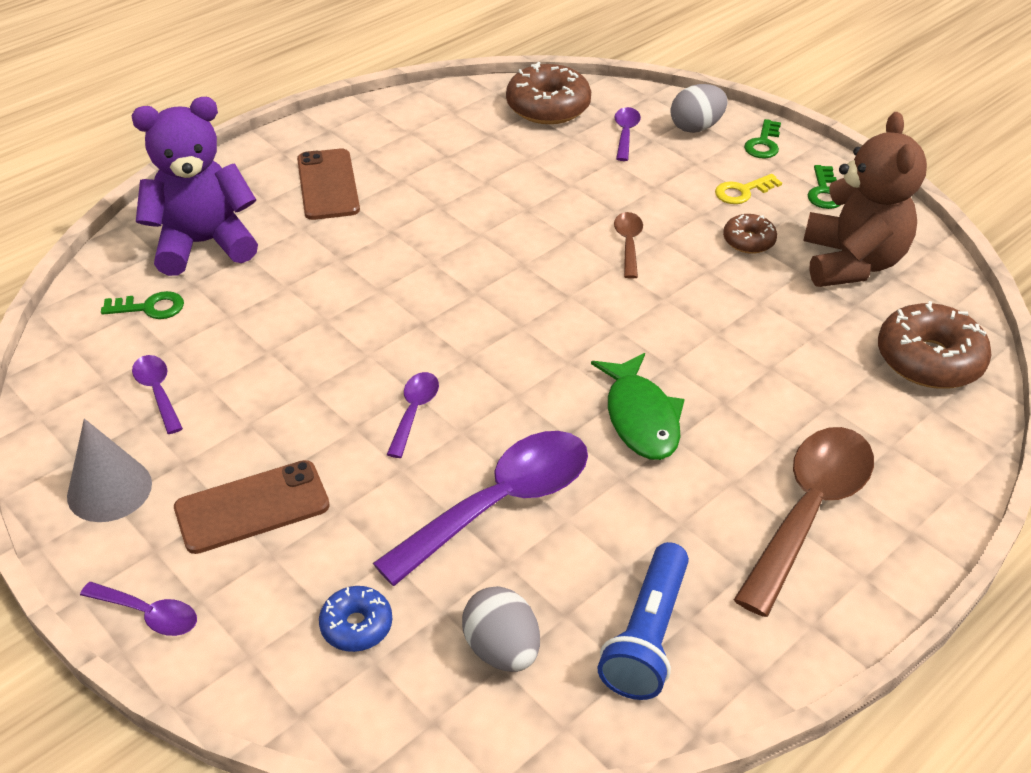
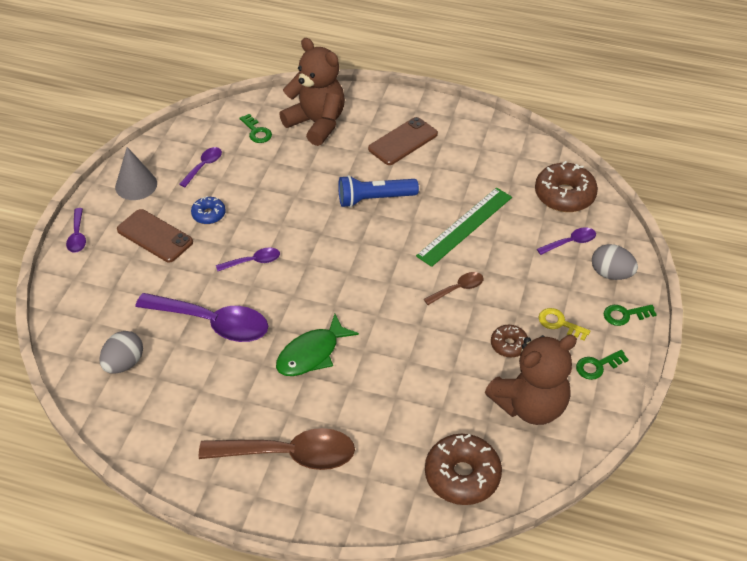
camera: 60 degrees right, 5 degrees up
(204, 244) = (316, 123): purple teddy bear -> brown teddy bear
(356, 625) = (109, 306): blue donut -> blue donut (209, 214)
(528, 196) = (465, 226): none -> green ruler
(646, 636) = (162, 415): blue flashlight -> blue flashlight (374, 199)

